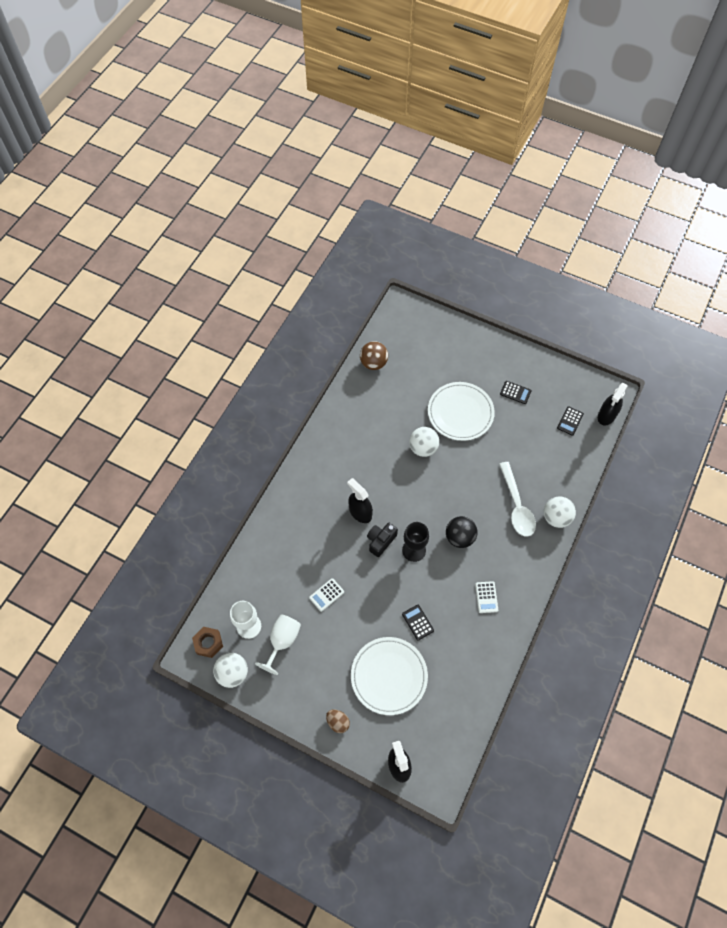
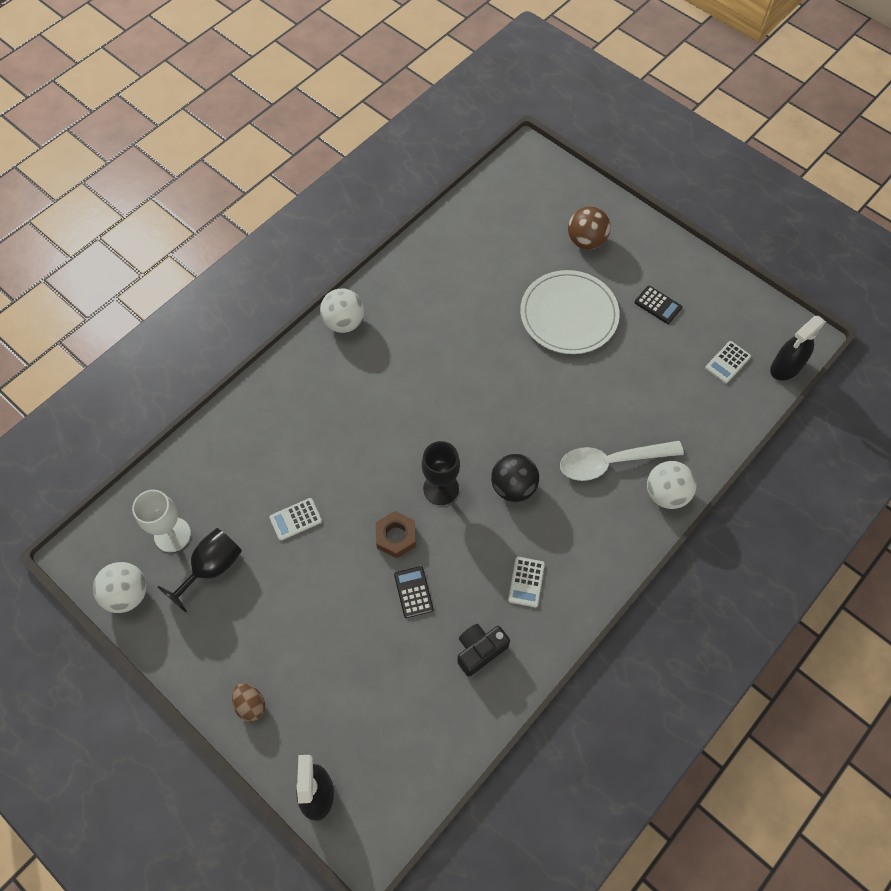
camera: 15 degrees right, 0 degrees up
(208, 643) = (109, 544): brown nut -> brown nut (396, 537)
(282, 641) = (211, 568): white goblet -> black goblet
(360, 512) = (381, 417): black spray bottle -> none
(373, 363) = (466, 222): brown ball -> brown ball (586, 241)
(380, 541) = (397, 464): black camera -> black camera (480, 650)
(389, 676) = (346, 658): white plate -> none
(423, 448) = (499, 351): white ball -> white ball (344, 322)
(516, 505) = (611, 462): white spoon -> white spoon turned 75 degrees clockwise
(570, 421) = (727, 362): black calculator -> white calculator

